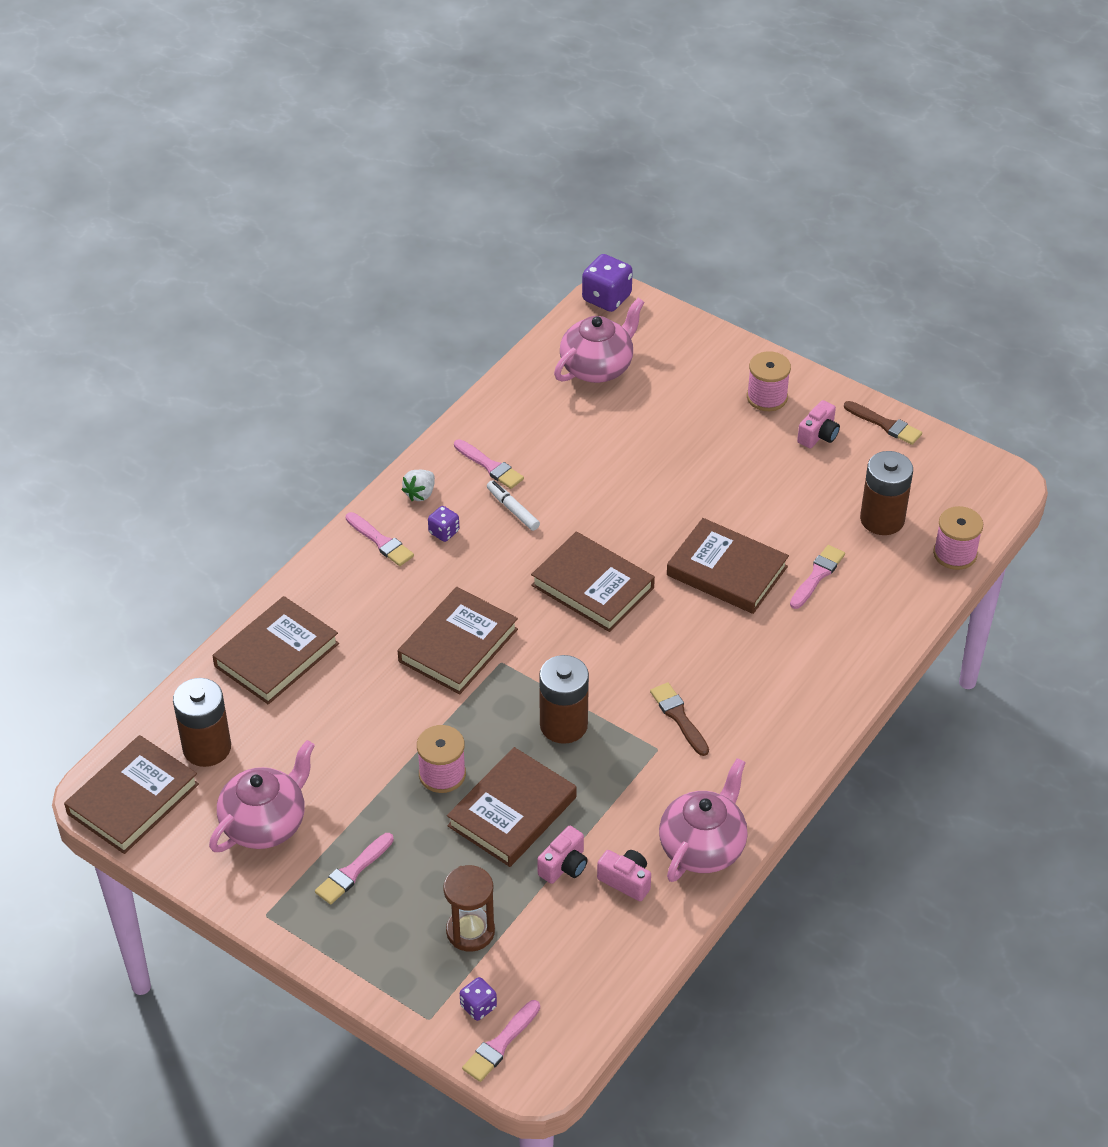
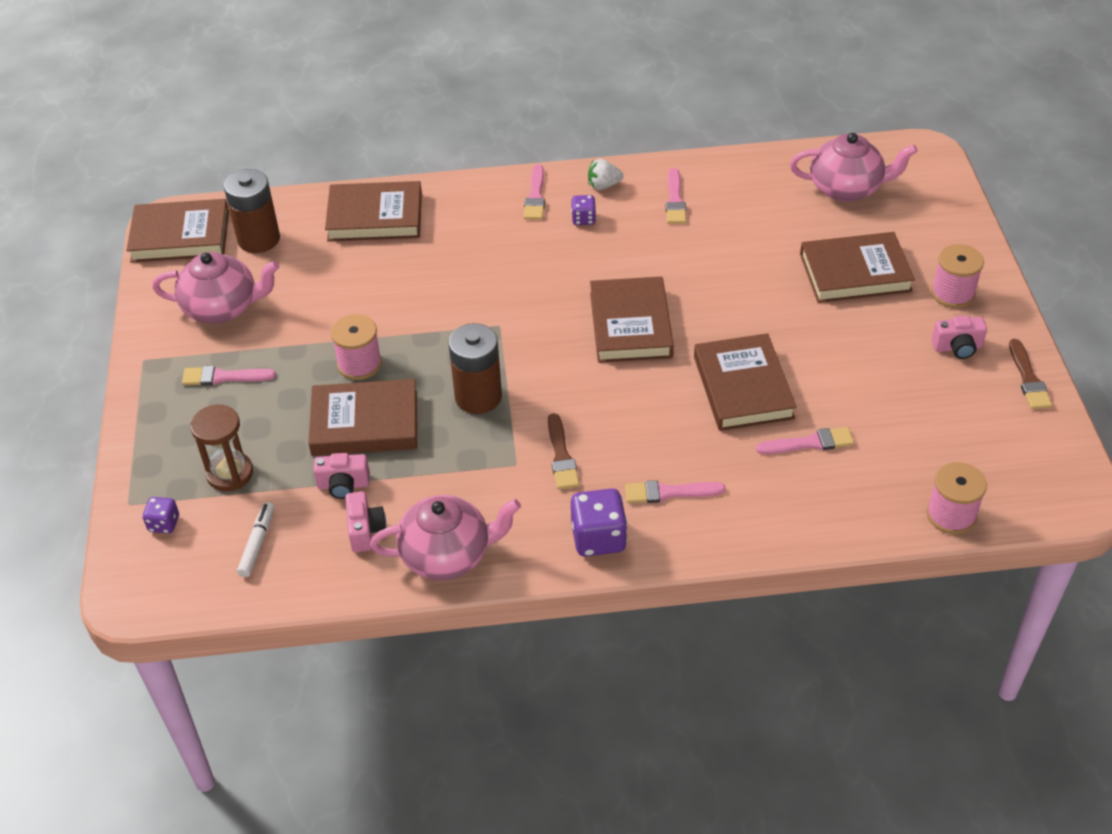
camera: 50 degrees right, 0 degrees up
(458, 645) = (488, 294): brown book -> brown book (855, 272)
(500, 1044) = (140, 559): pink brush -> pink brush (669, 492)
(513, 509) = (650, 237): white marker -> white marker (257, 543)
(606, 298) = (920, 149): purple dice -> purple dice (598, 538)
(679, 717) = (561, 456): brown brush -> brown brush turned 150 degrees clockwise
(882, 519) = (923, 443): brown battery -> none

